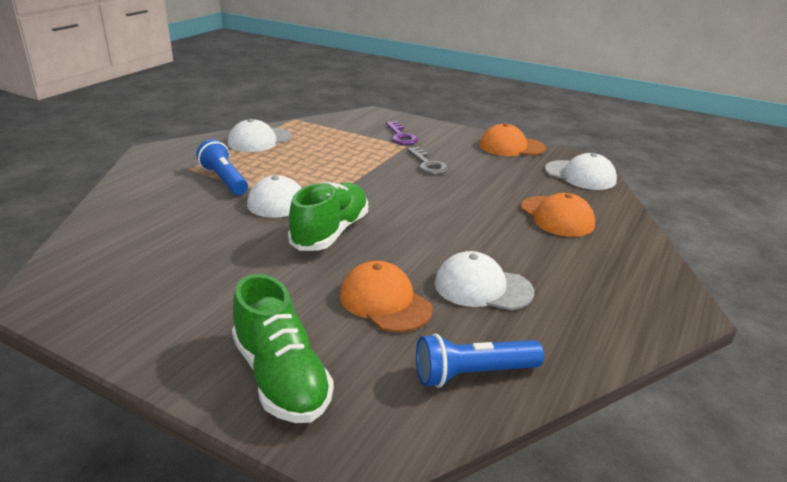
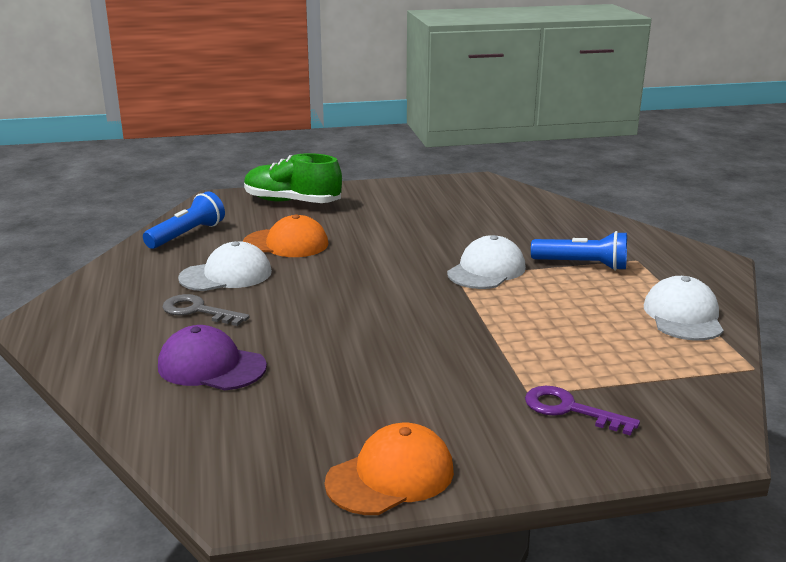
camera: 140 degrees right, 5 degrees down
(331, 232) = (401, 264): green shoe -> none
(428, 164) = (449, 374): grey key -> grey key (198, 311)
(557, 217) = (211, 366): orange cap -> purple cap
(580, 175) = (225, 458): white cap -> none

